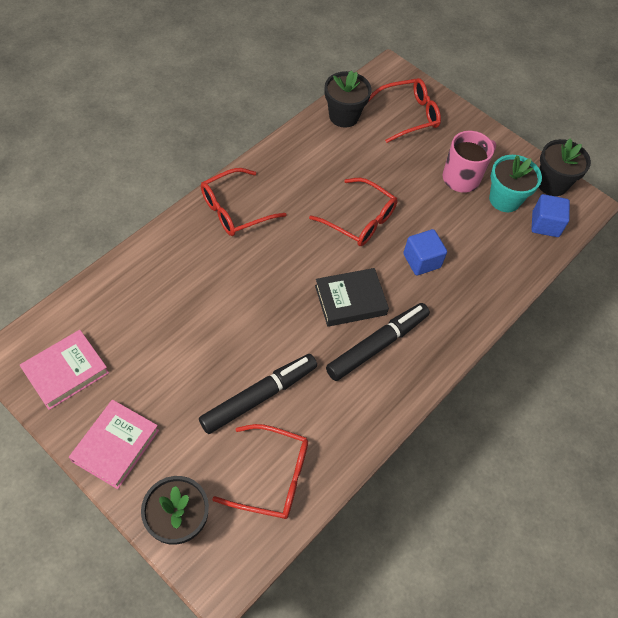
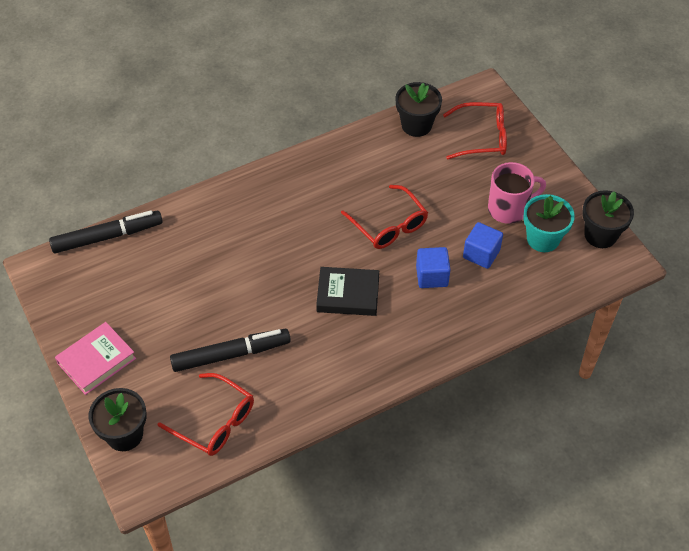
camera: 25 degrees right, 5 degrees down
(66, 371) = (79, 291): pink book -> none
(235, 209) = (276, 190): red glasses -> none
(377, 345) = (355, 339): black marker -> black marker (107, 237)
(545, 224) = (573, 272): blue cube -> blue cube (481, 254)

